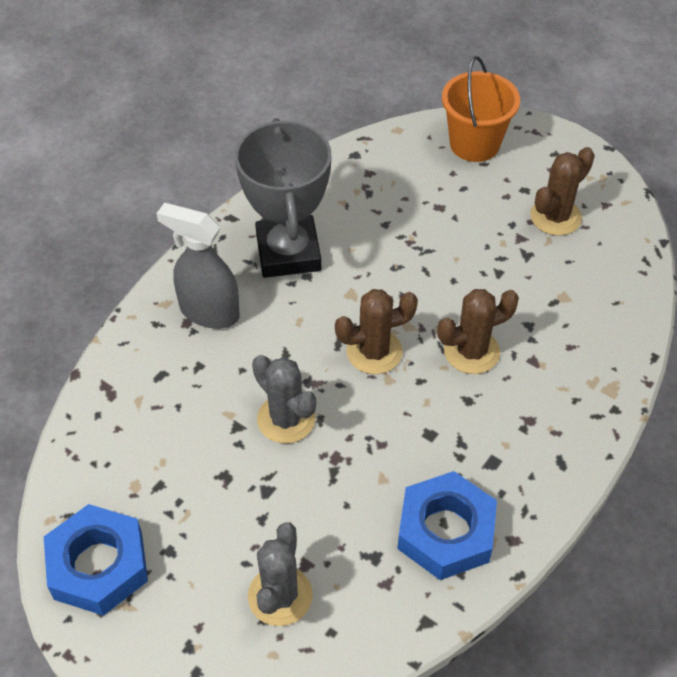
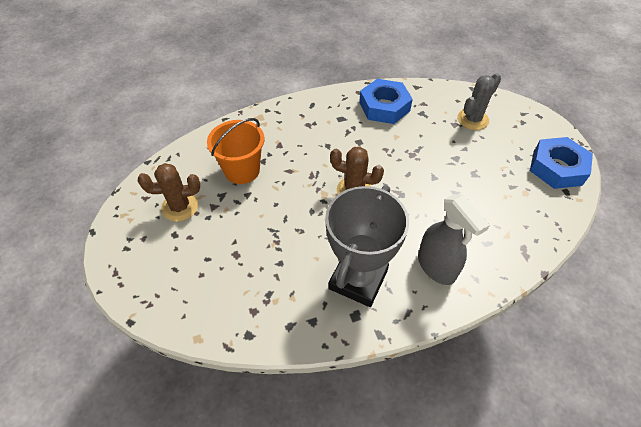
camera: 145 degrees left, 0 degrees up
(286, 419) = (426, 183): grey cactus -> none
(471, 351) = (304, 164): brown cactus -> none
(474, 144) = (162, 288): orange bucket -> orange bucket (242, 170)

